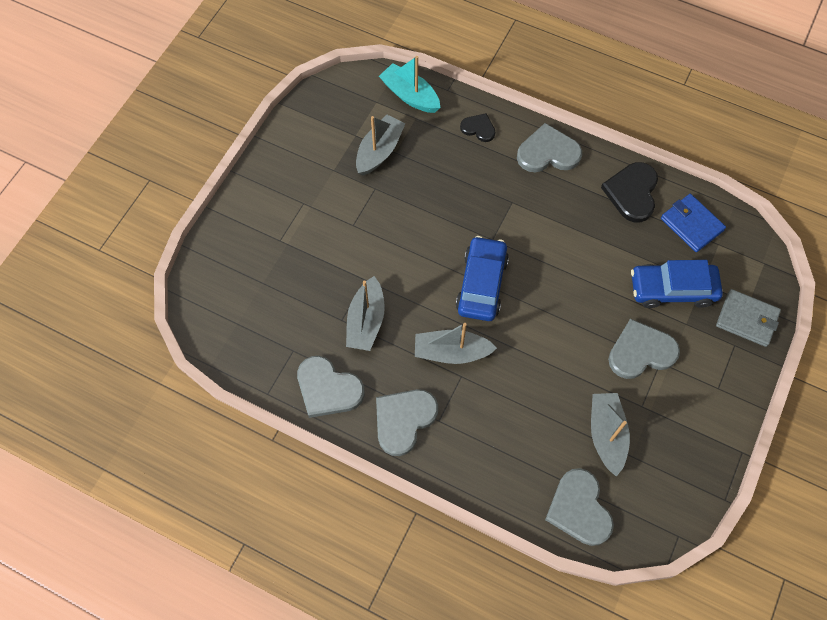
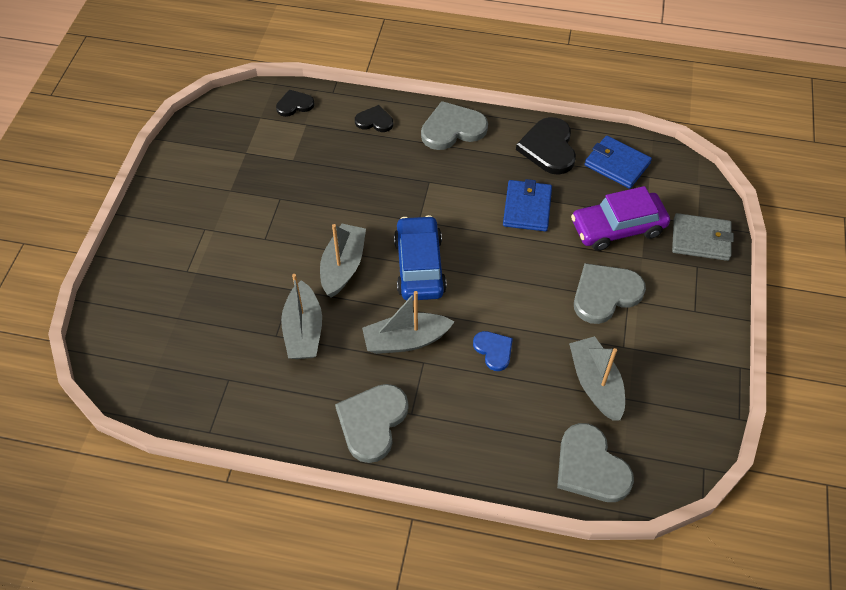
camera: 15 degrees left, 10 degrees down
(328, 389) = (278, 410): grey heart -> none
(379, 151) = (275, 162): grey boat -> grey boat (343, 266)
(410, 95) = (294, 105): turquoise boat -> black heart
(525, 381) = (494, 350): none -> blue heart
(594, 249) = (527, 208): none -> blue wallet
(672, 289) = (618, 228): blue car -> purple car

